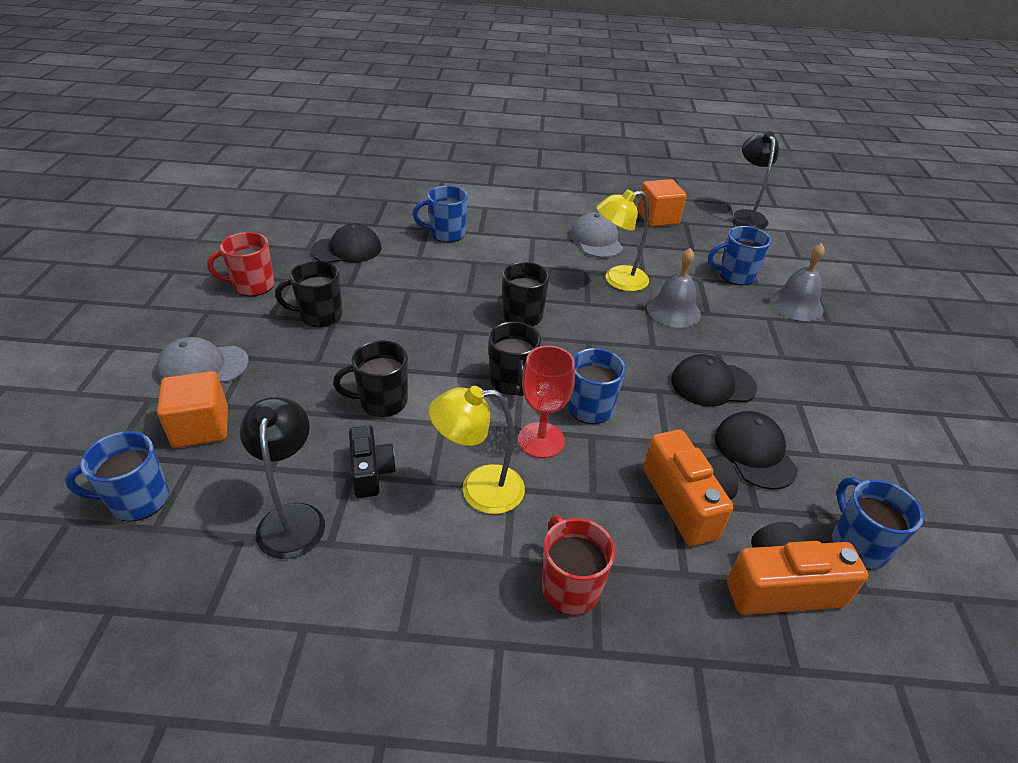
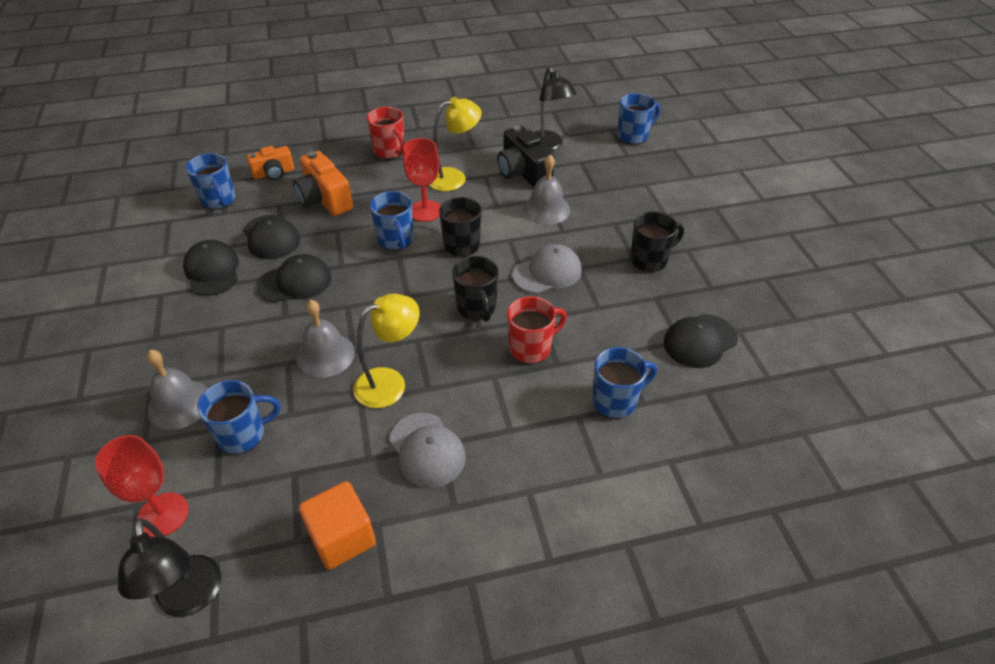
camera: 165 degrees right, 5 degrees up
(201, 427) = (643, 170): orange cube -> none
(202, 367) = (687, 201): grey cap -> grey cap (547, 272)
(252, 286) = (735, 272): red mug -> red mug (531, 348)
(371, 471) = (523, 172): black camera -> black camera, size x1.54
(382, 401) = (546, 209): black mug -> grey bell
(778, 249) = (163, 514): none -> red goblet
(781, 586) = (274, 173): orange camera -> orange camera, size x0.65
(817, 422) = (212, 271): none -> black cap

